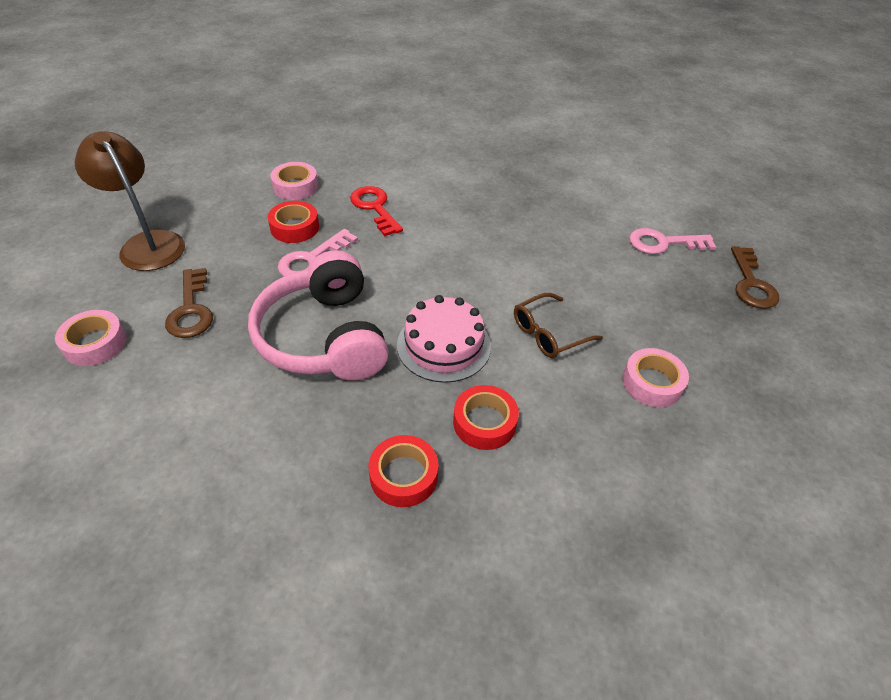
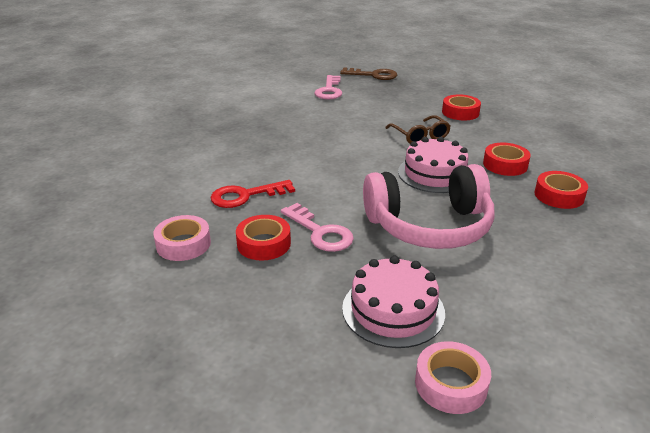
camera: 80 degrees left, 15 degrees down
(147, 243) = (262, 362): brown lamp -> none
(191, 310) = (393, 310): brown key -> pink cake
(652, 383) = (460, 112): pink tape -> red tape

